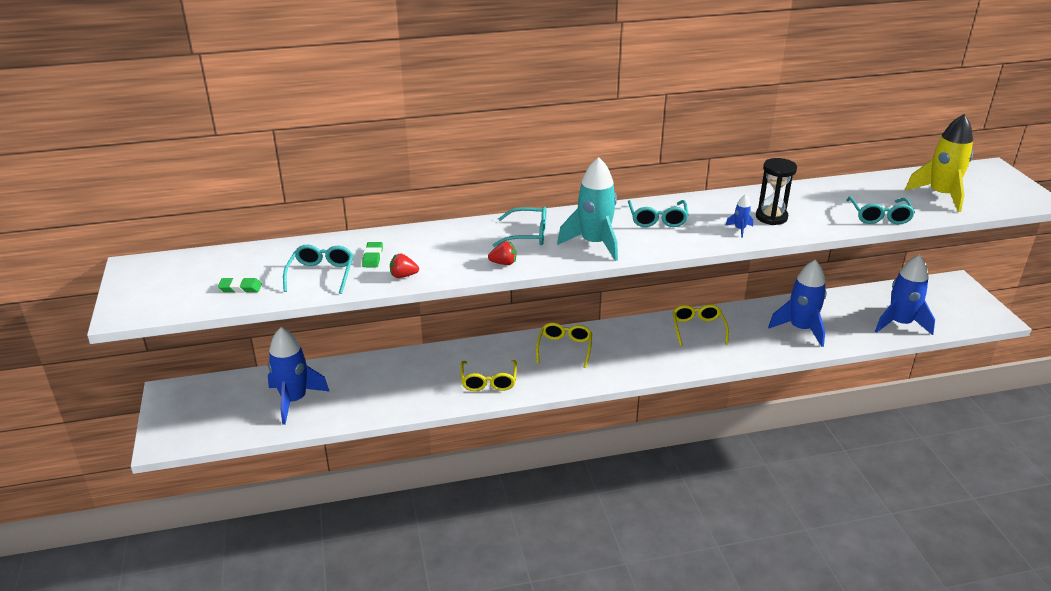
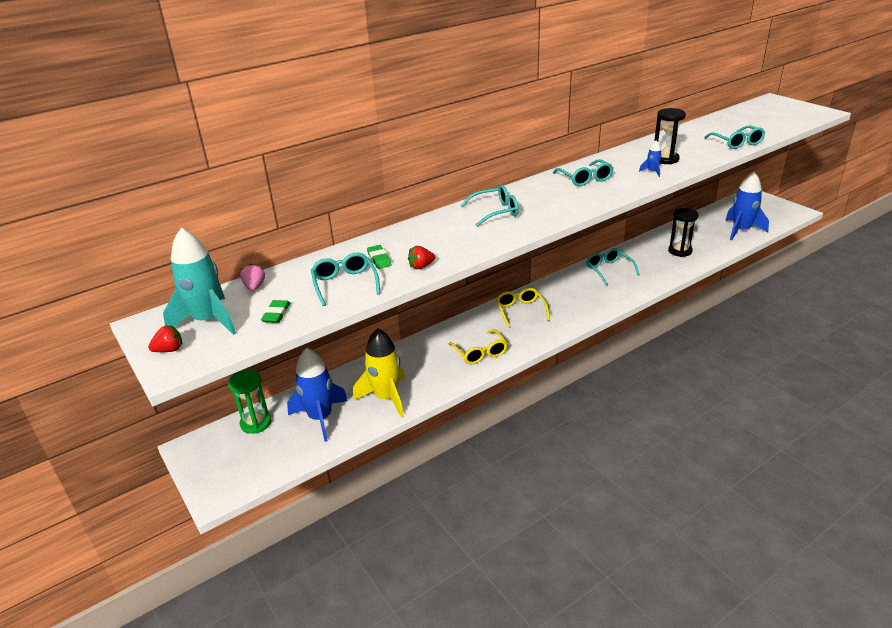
camera: 20 degrees left, 0 degrees up
(237, 387) = (256, 423): none -> green hourglass
(240, 288) = (276, 314): green eraser -> green eraser turned 60 degrees counterclockwise
(244, 255) = (254, 287): none -> pink strawberry
(503, 263) = (497, 236): red strawberry -> red strawberry (169, 350)
(594, 243) = (555, 206): turquoise rocket -> turquoise rocket (208, 321)
(698, 329) = (608, 270): yellow glasses -> turquoise glasses
(800, 329) = (680, 251): blue rocket -> black hourglass
(941, 195) = (760, 122): yellow rocket -> yellow rocket (386, 398)

